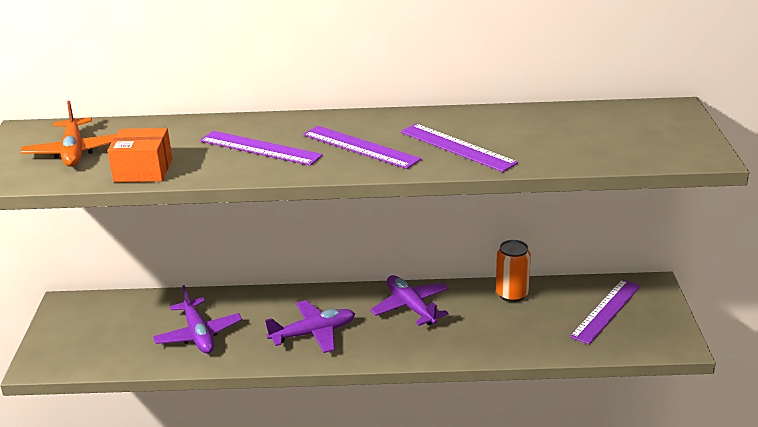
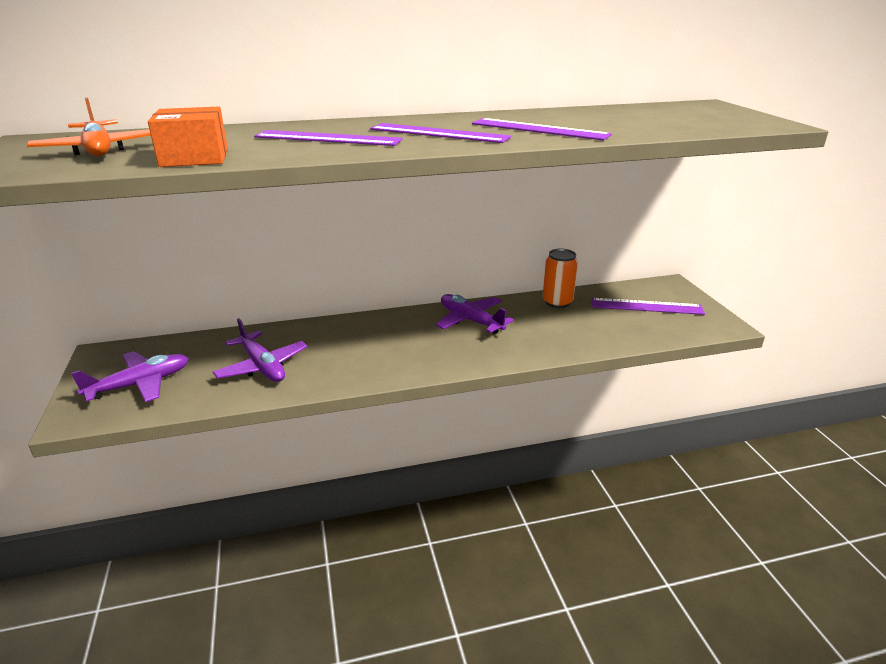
camera: 15 degrees left, 0 degrees up
(313, 333) = (385, 352): purple plane -> purple plane (140, 384)
(606, 311) = (646, 306): purple ruler -> purple ruler turned 75 degrees clockwise

